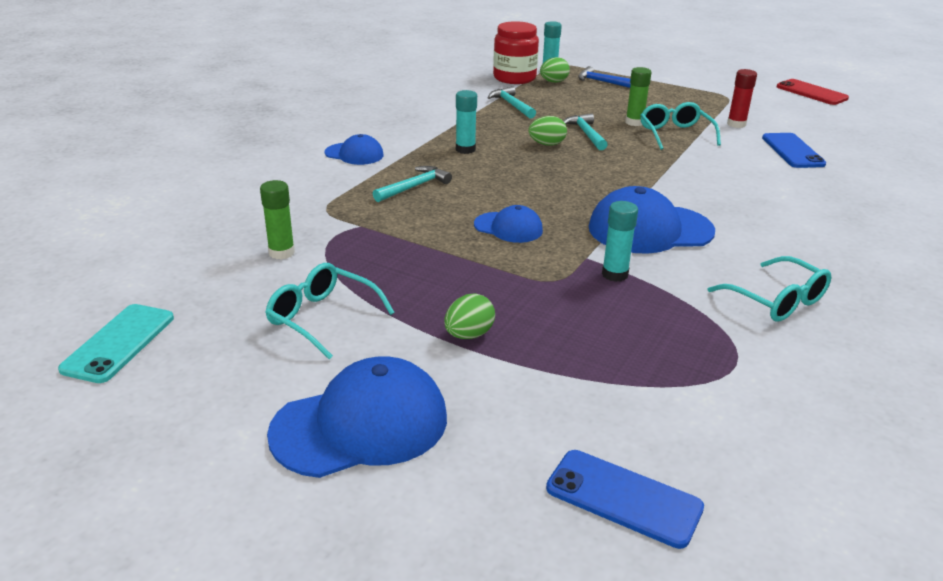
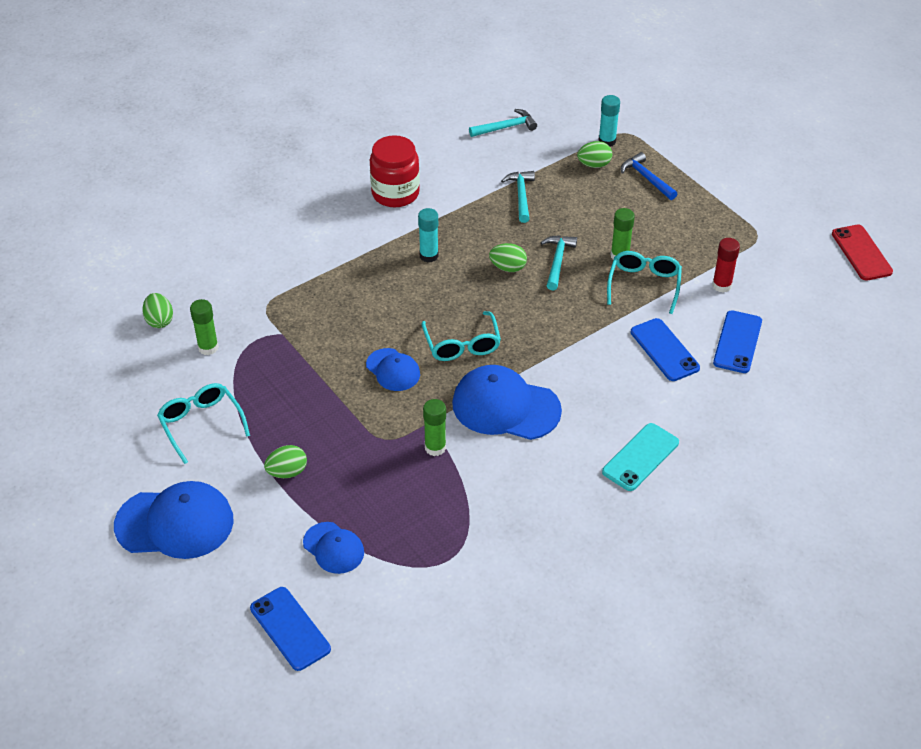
camera: 25 degrees right, 15 degrees up
(119, 343) = (66, 406): turquoise phone -> turquoise phone (640, 457)
(204, 243) = (159, 320): none -> green egg
(354, 154) = (330, 236): blue cap -> blue cap (333, 548)
(414, 187) = (351, 296): turquoise hammer -> turquoise hammer (505, 127)
(514, 78) = (559, 148): red jar -> red jar (395, 193)
(615, 274) = (435, 447): turquoise glue stick -> green glue stick
(742, 166) = (664, 350): none -> blue phone
(776, 300) = (535, 513): turquoise glasses -> turquoise glasses (462, 344)

